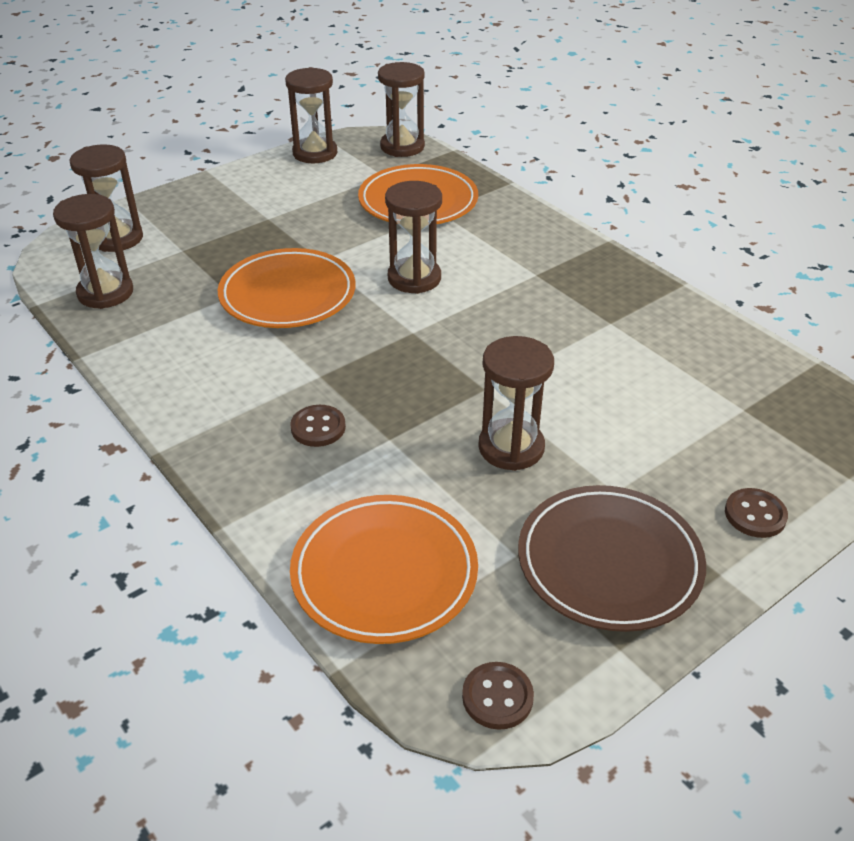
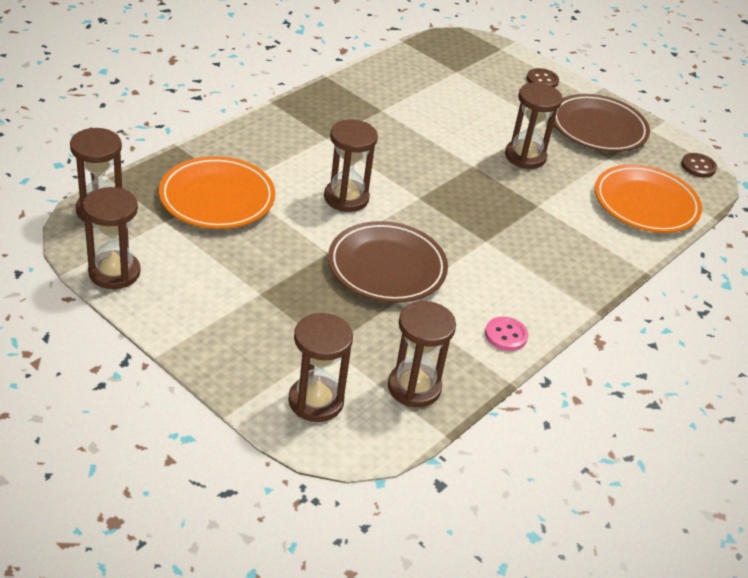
camera: 105 degrees left, 0 degrees up
(150, 365) = (506, 335): none -> pink button
(288, 294) = (387, 267): orange plate -> brown plate
(318, 427) = (540, 237): brown button -> none

